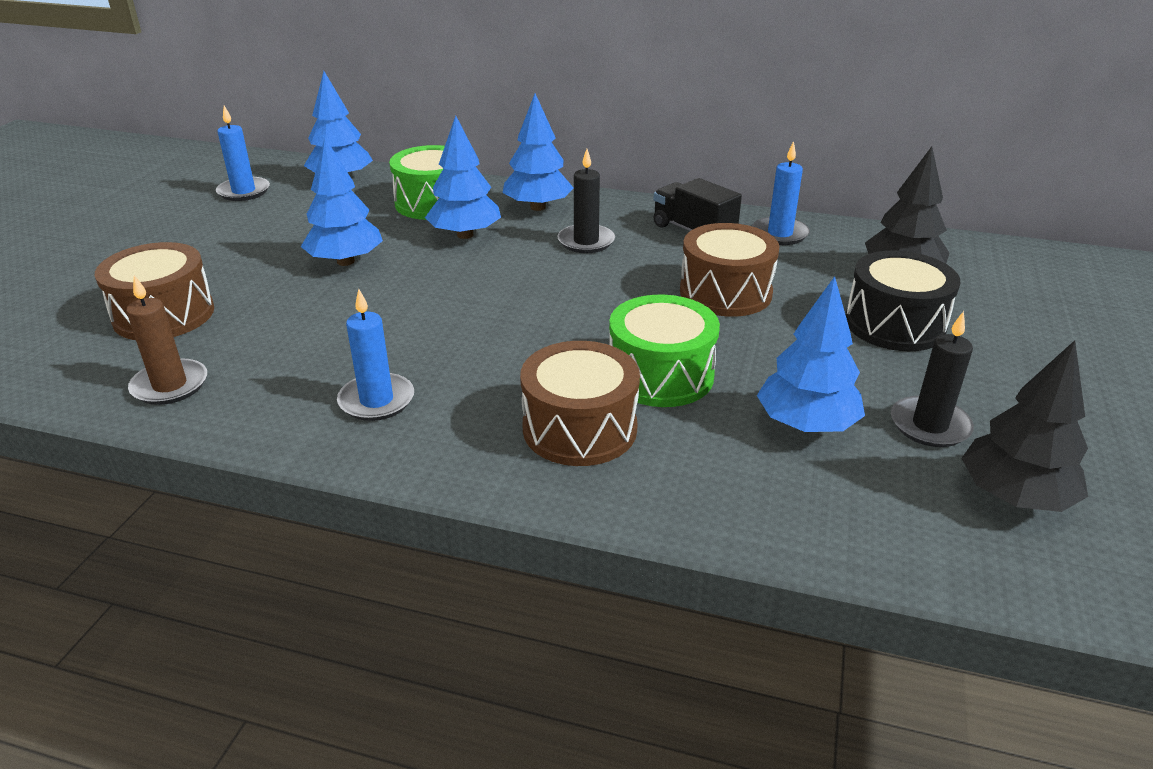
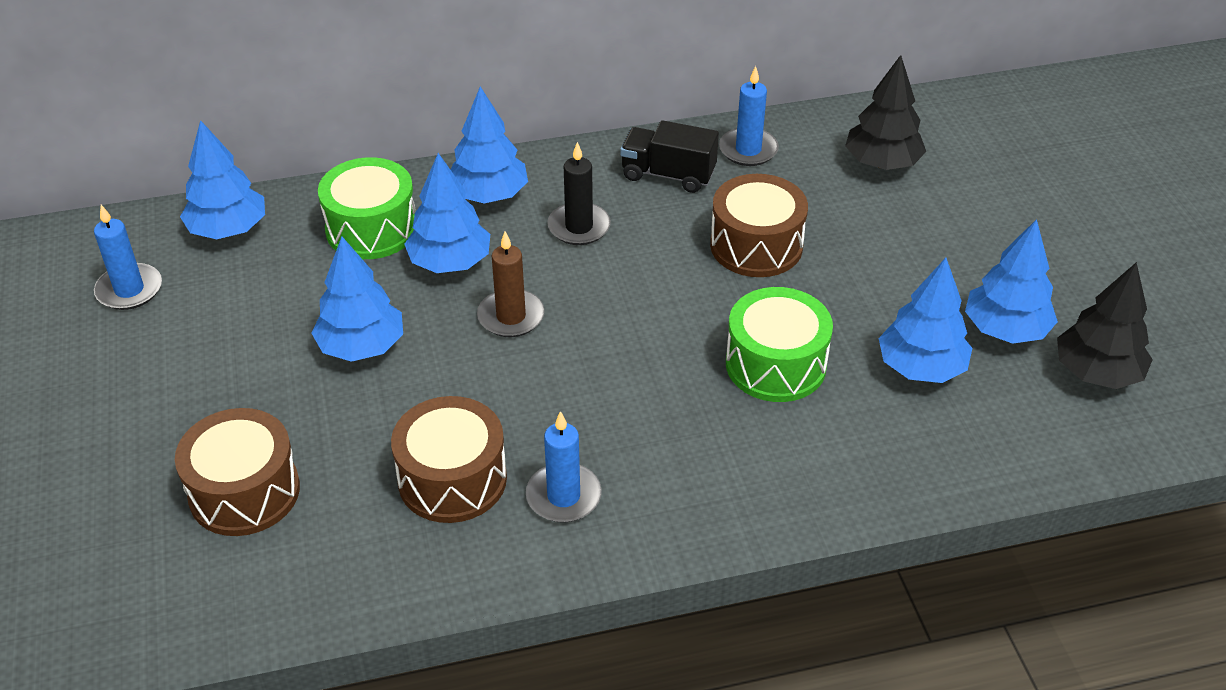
camera: 30 degrees left, 10 degrees up
(170, 385) = (352, 567): brown candle -> brown candle (511, 316)
(579, 428) = (757, 448): brown drum -> brown drum (452, 479)
(894, 324) = (915, 230): black drum -> none
(929, 425) = (1005, 330): black candle -> blue tree

